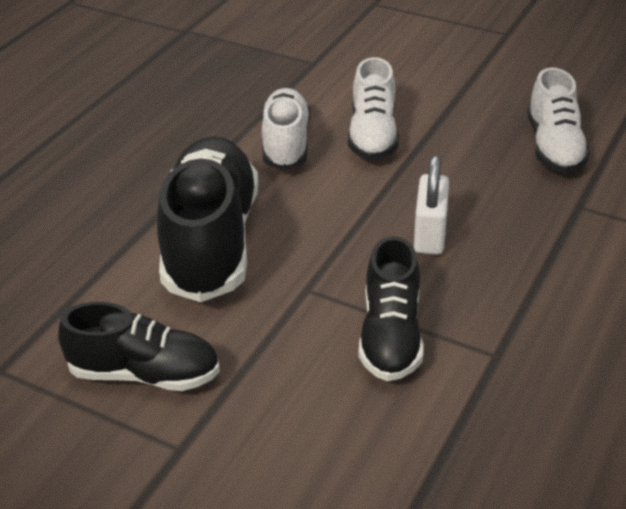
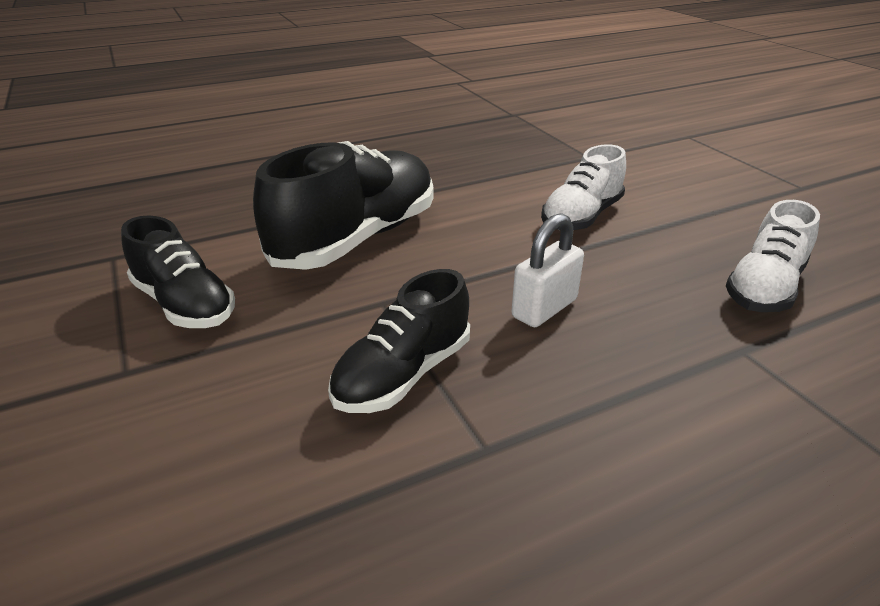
camera: 35 degrees right, 5 degrees down
(286, 144) = (499, 198): white shoe -> none

